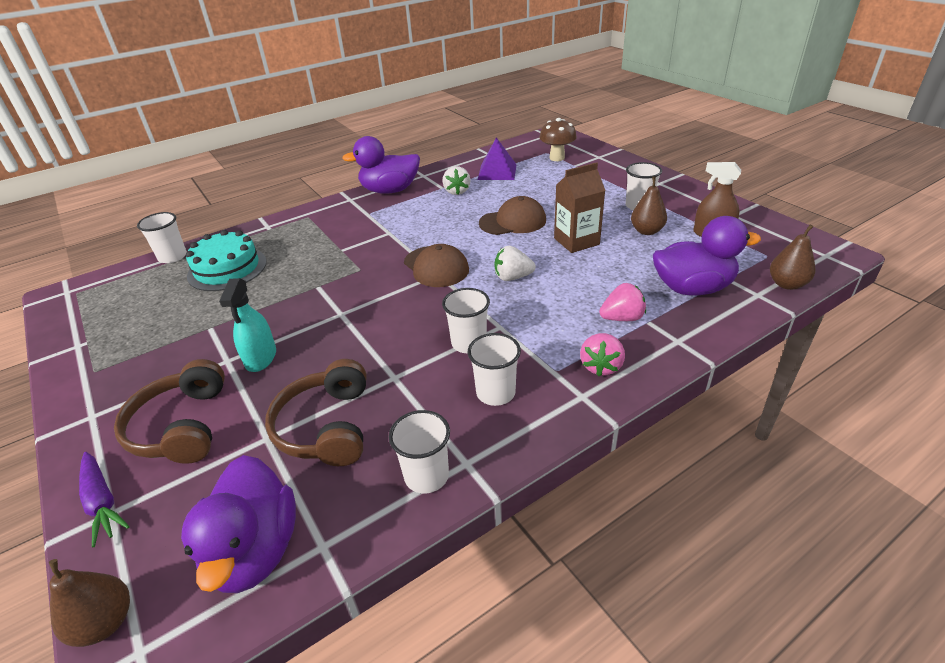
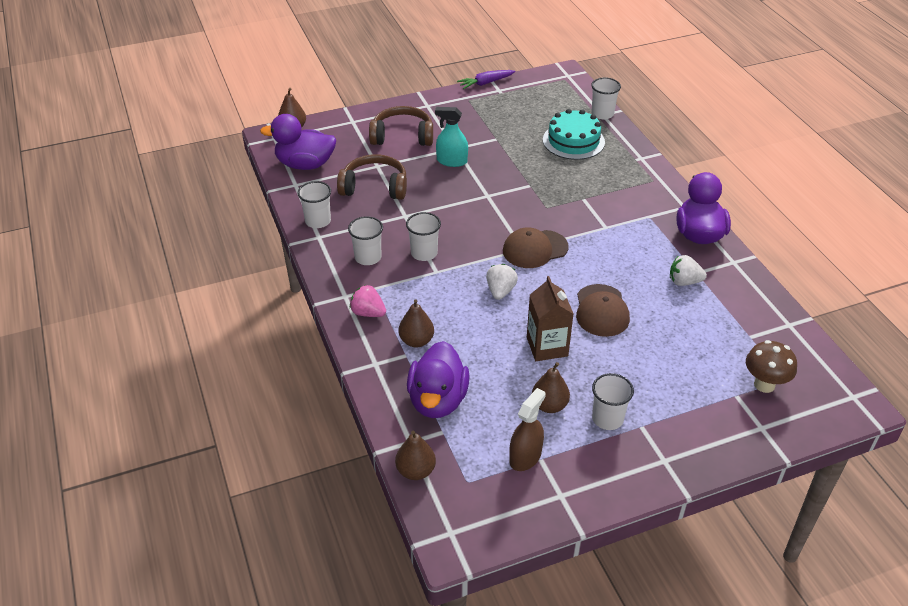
camera: 100 degrees right, 5 degrees up
(102, 502) = (360, 118): purple carrot -> purple carrot (485, 83)
(497, 172) = (731, 322): purple pyramid -> none
(622, 318) = (416, 341): pink strawberry -> brown pear

